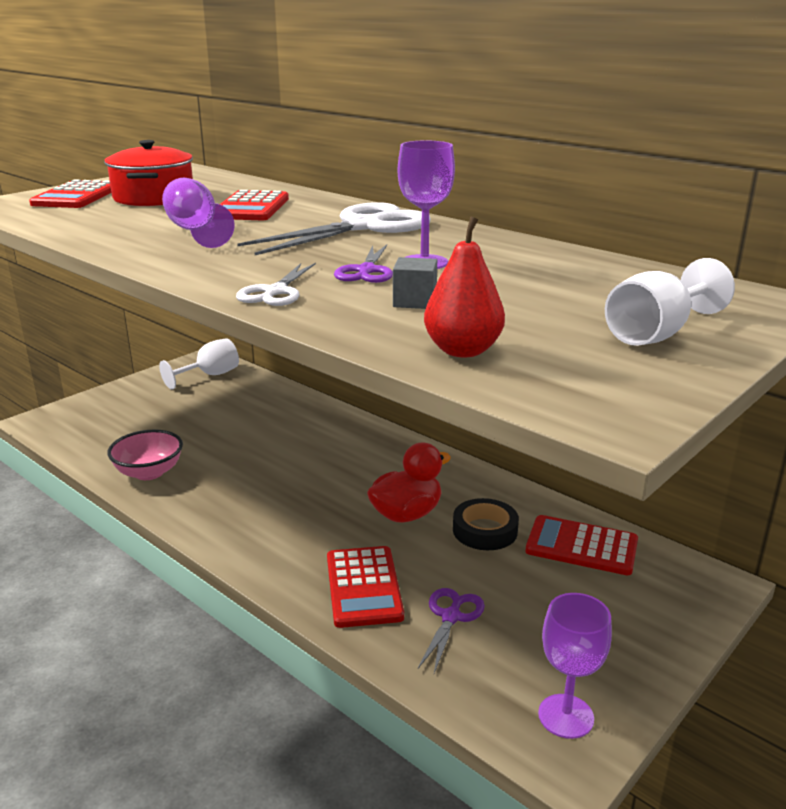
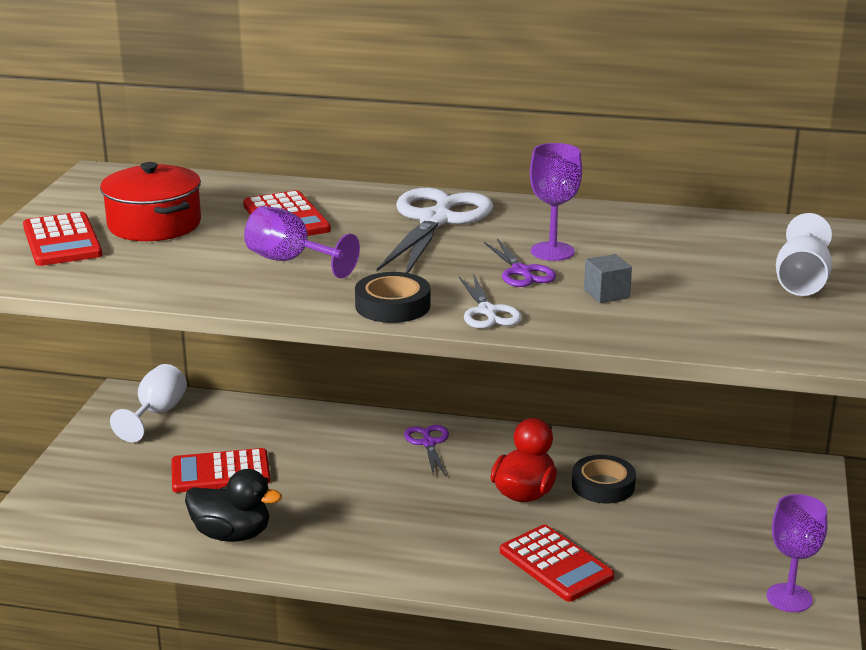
camera: 30 degrees left, 0 degrees up
(149, 472) = (232, 534): pink bowl -> black duck
(207, 272) = (392, 305): none -> black tape
(451, 617) = (647, 562): purple scissors -> purple scissors (428, 443)
(463, 350) = (703, 329): red pear -> none
(581, 546) = (689, 473): red calculator -> red calculator (220, 472)

